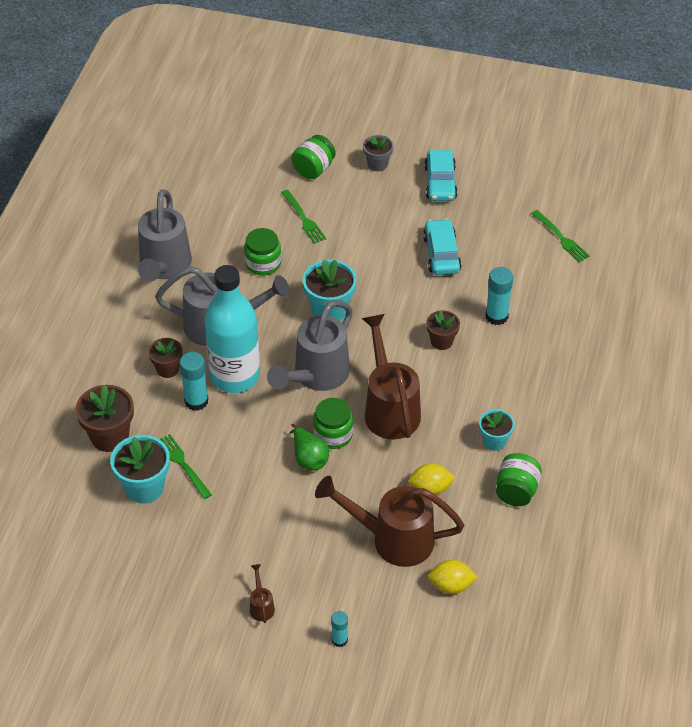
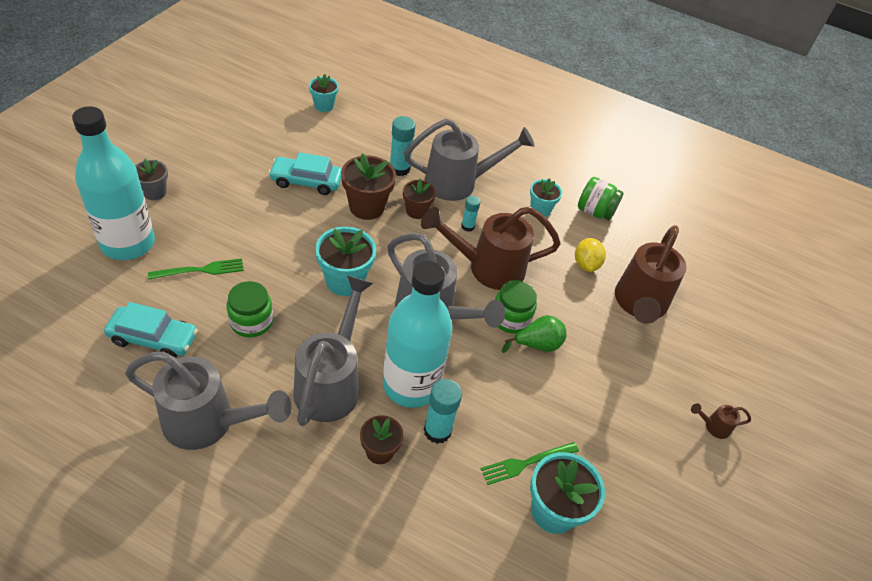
camera: 85 degrees left, 0 degrees up
(110, 436) = (470, 538): brown flower pot -> brown flower pot (366, 207)
(313, 169) = (128, 243): green jar -> turquoise bottle
(339, 640) = (748, 371): turquoise glue stick -> turquoise glue stick (467, 226)
(440, 182) = (210, 156): turquoise car -> turquoise car (153, 338)
(451, 585) = (689, 278): yellow lemon -> none
(500, 368) = (459, 183): none -> grey watering can
(561, 238) = (324, 106): green fork -> turquoise flower pot

